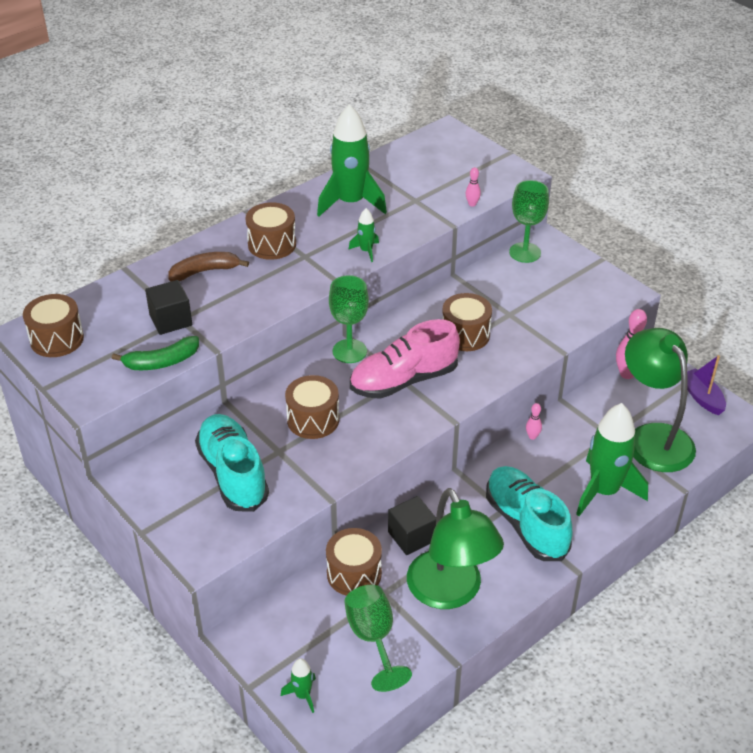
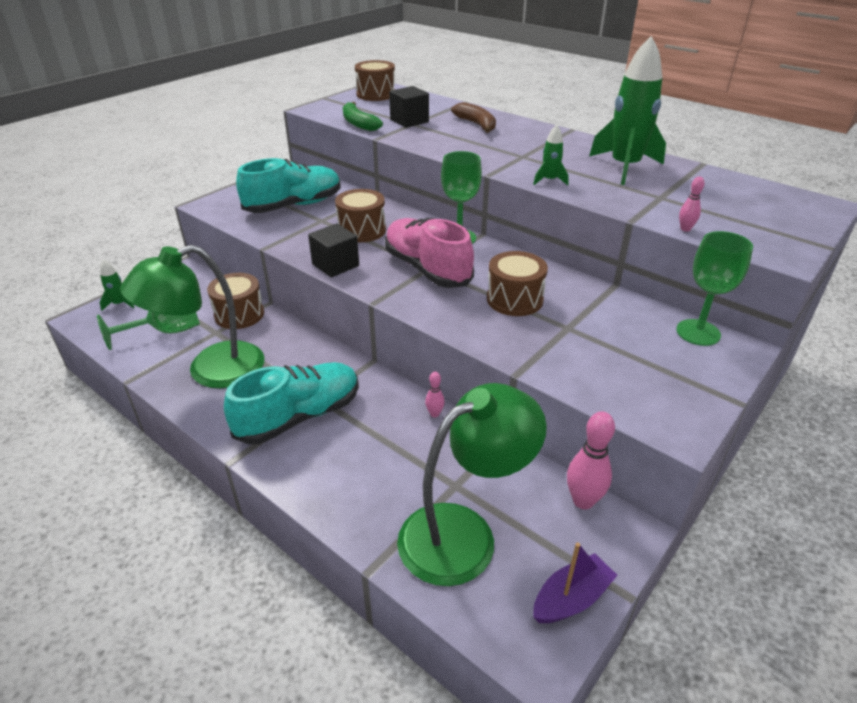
camera: 80 degrees right, 5 degrees down
(272, 244) = (530, 142): brown drum -> none
(411, 536) = (281, 341): black cube -> black cube (335, 265)
(604, 491) = (355, 482): green rocket -> none

